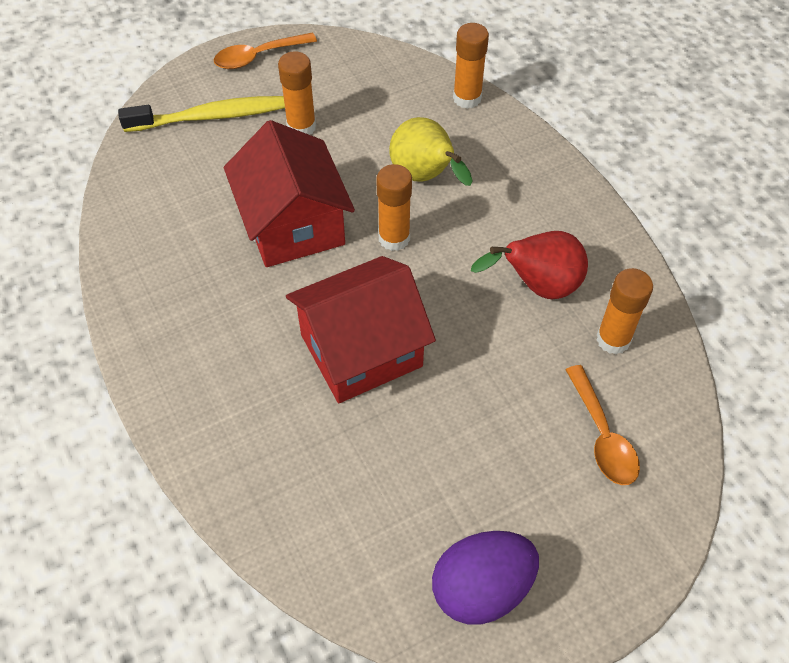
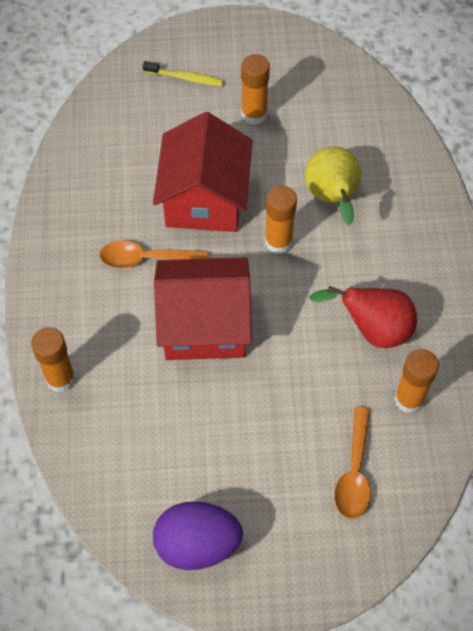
camera: 25 degrees right, 5 degrees up
(210, 117) = (185, 78): yellow toothbrush -> yellow toothbrush, size x0.57
(258, 56) = (251, 36): orange spoon -> orange spoon (146, 258)
(467, 98) = (407, 139): orange glue stick -> orange glue stick (60, 378)

